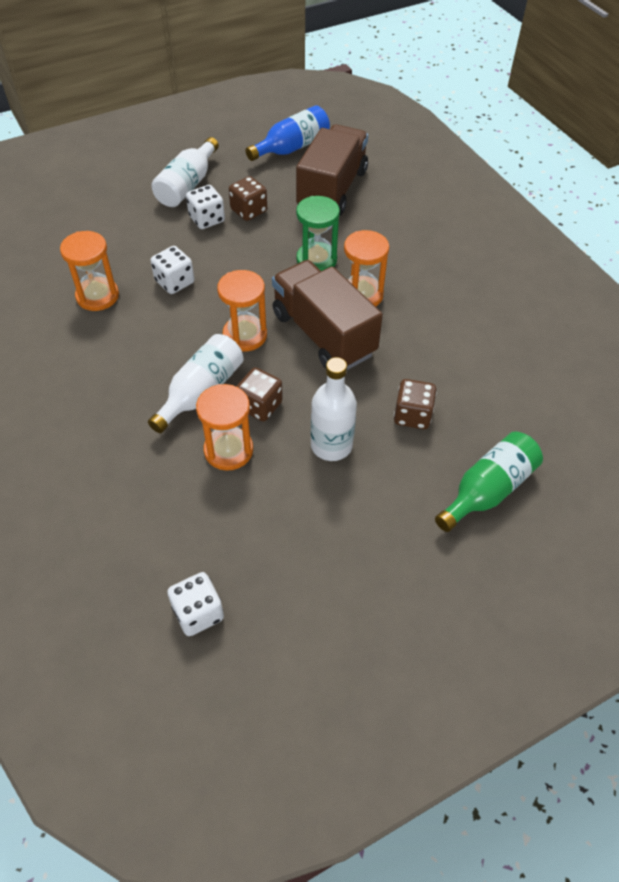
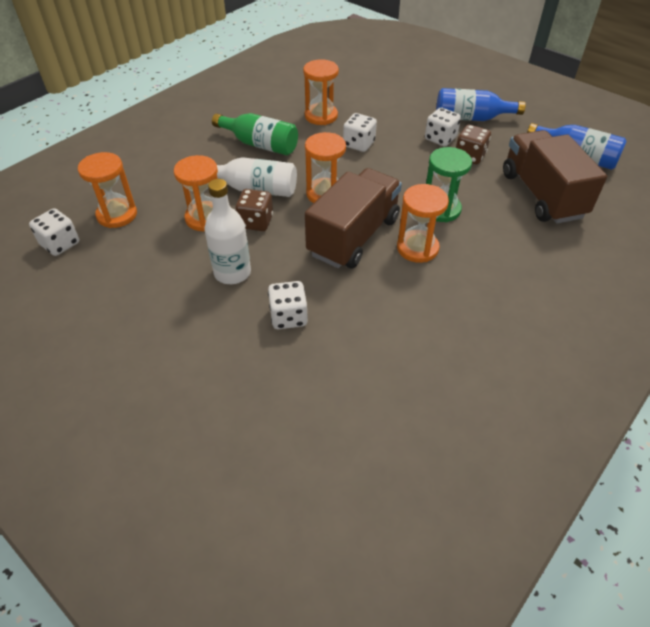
camera: 70 degrees right, 5 degrees down
(173, 540) = (117, 215): none -> orange hourglass
(187, 185) = (471, 118): white bottle -> blue bottle
(332, 190) = (542, 195): brown truck -> brown truck turned 105 degrees counterclockwise
(412, 415) = (288, 317): brown dice -> white dice
(487, 490) = (221, 392): green bottle -> green bottle (260, 144)

